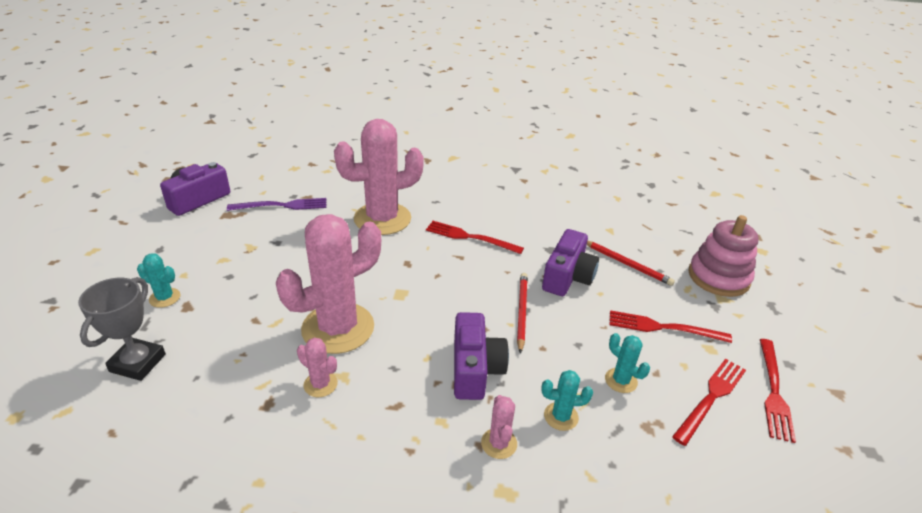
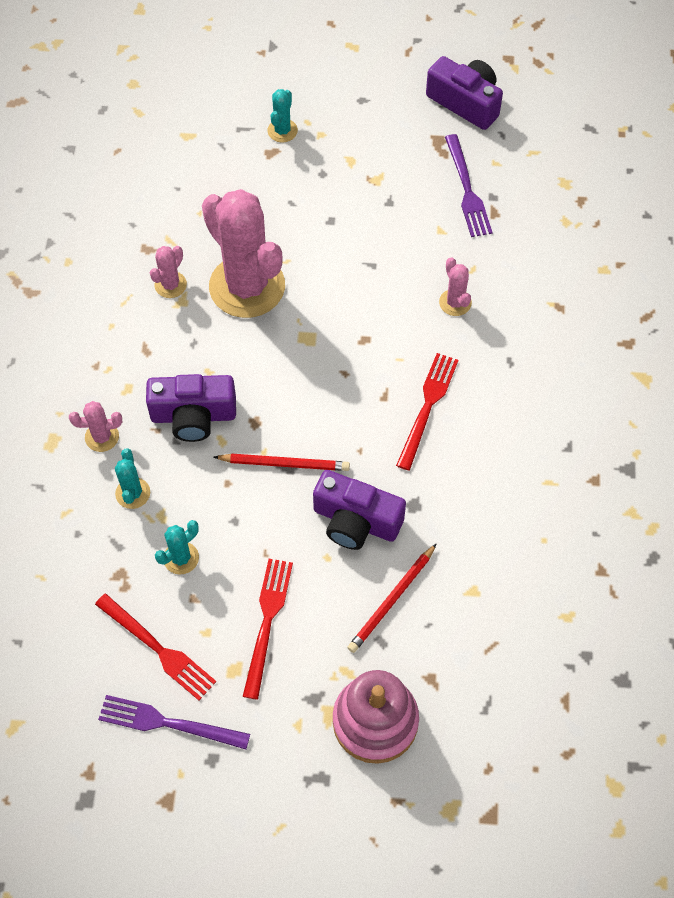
camera: 90 degrees right, 25 degrees up
(138, 363) = (193, 140): grey trophy -> none
(382, 219) = (455, 302): pink cactus -> pink cactus, size x0.42
(773, 391) = (168, 723): red fork -> purple fork

